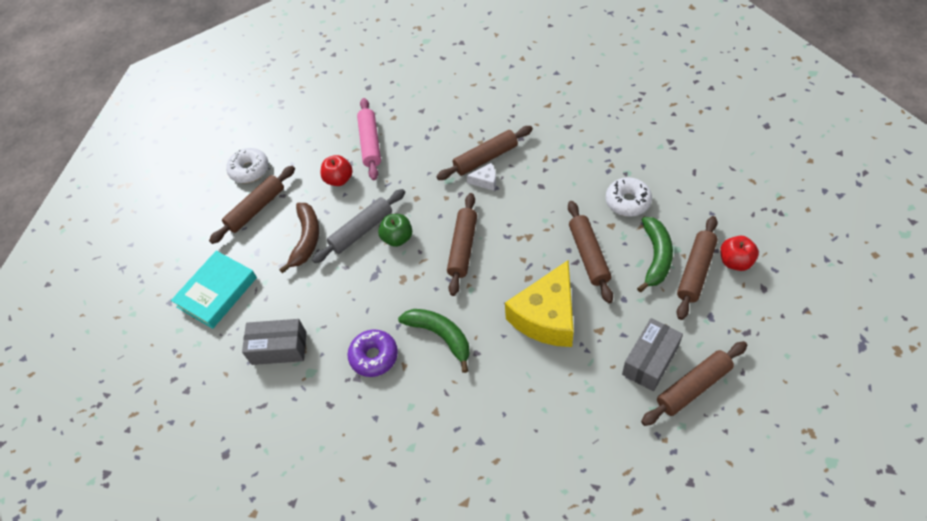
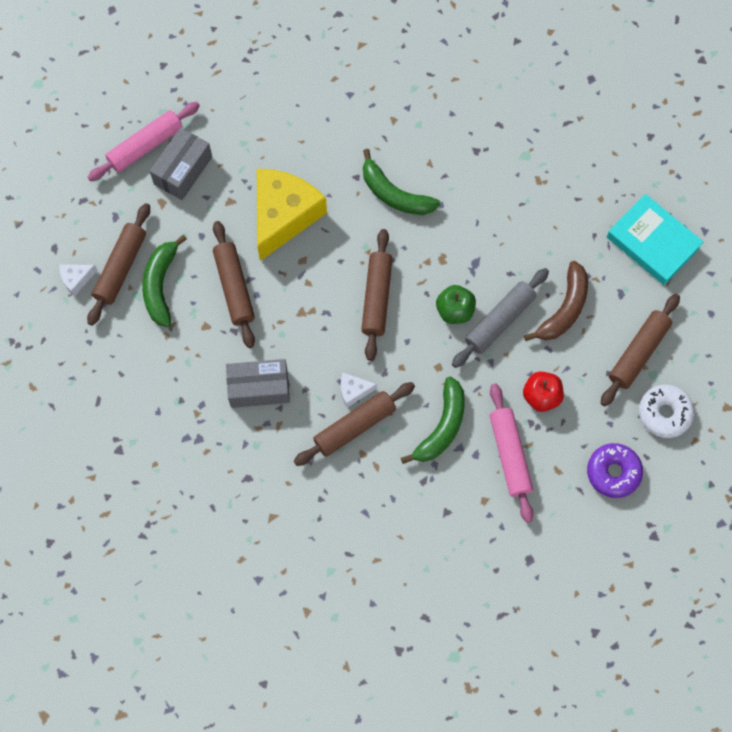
camera: 170 degrees right, 15 degrees up
(217, 292) = (652, 242): turquoise book -> turquoise book turned 75 degrees counterclockwise
(279, 348) = (564, 180): grey box -> grey box (259, 388)
(306, 239) = (564, 309): brown banana -> brown banana turned 150 degrees counterclockwise
(374, 356) = (462, 172): purple donut -> purple donut (613, 472)
(418, 159) = (442, 427): none -> green banana
(627, 201) = (183, 358): white donut -> none
(693, 387) = (145, 146): brown rolling pin -> pink rolling pin
(735, 261) = (76, 279): red apple -> white cheese

